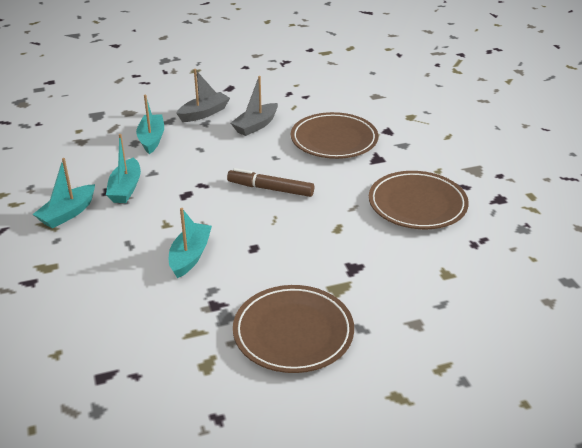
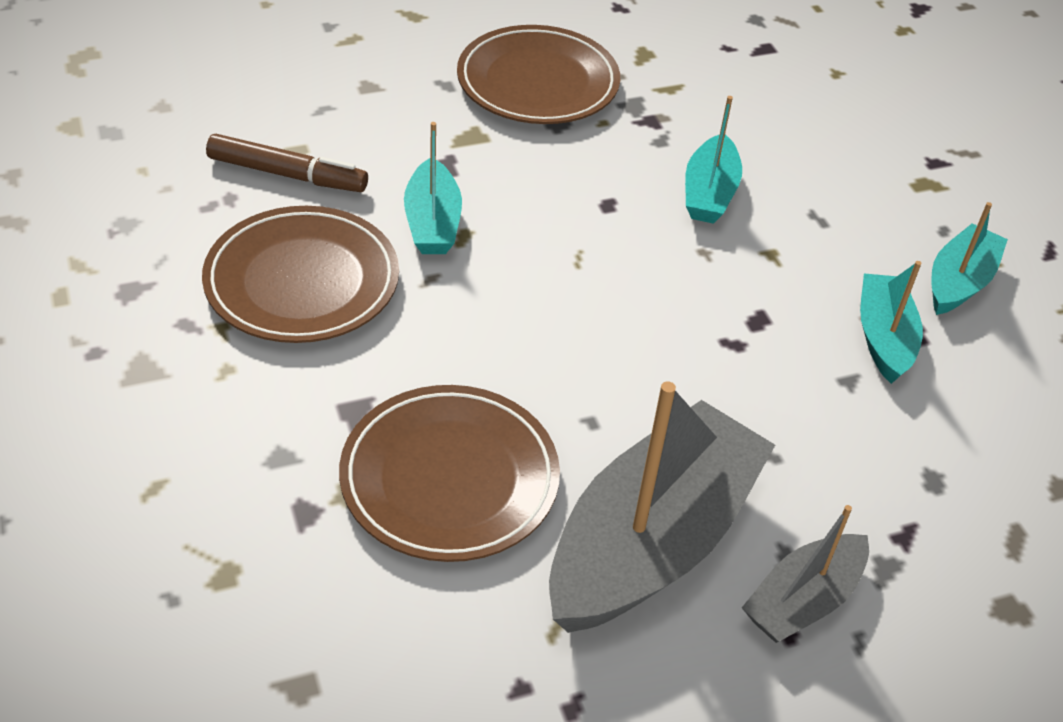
camera: 175 degrees right, 10 degrees up
(151, 139) = (898, 492): turquoise boat -> turquoise boat (432, 222)
(256, 125) = (652, 541): grey boat -> grey boat, size x1.93
(270, 189) = (592, 328): brown marker -> brown marker (287, 174)

